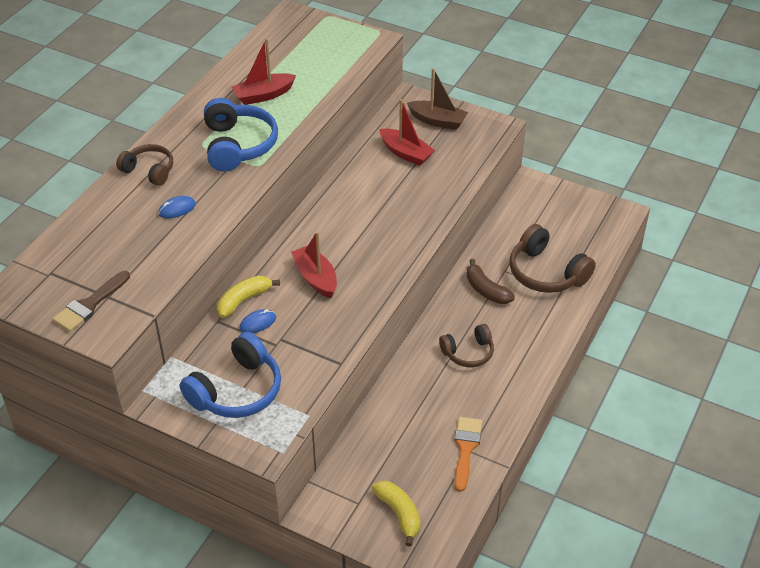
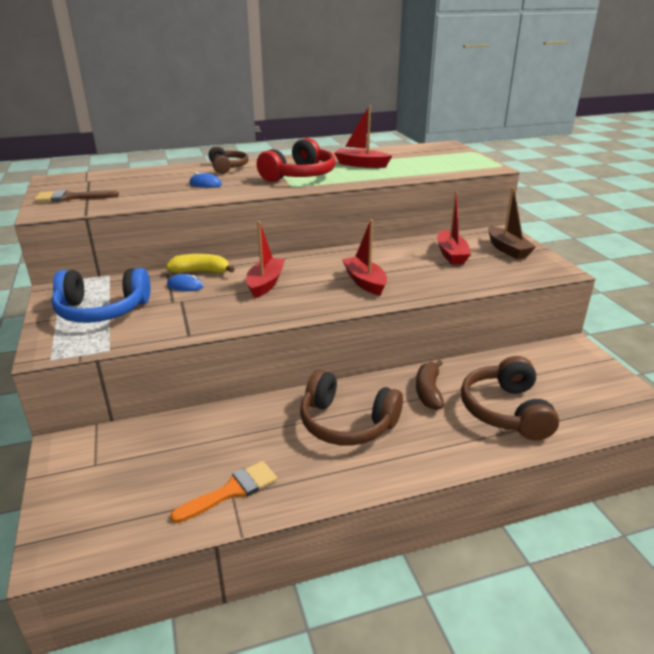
camera: 45 degrees right, 15 degrees down
(238, 145) = (299, 175): blue headphones -> red headphones
(385, 227) = (365, 282): none -> red boat
(399, 514) = (103, 497): yellow banana -> none
(468, 352) = (347, 423): brown headphones -> brown headphones, size x1.62

